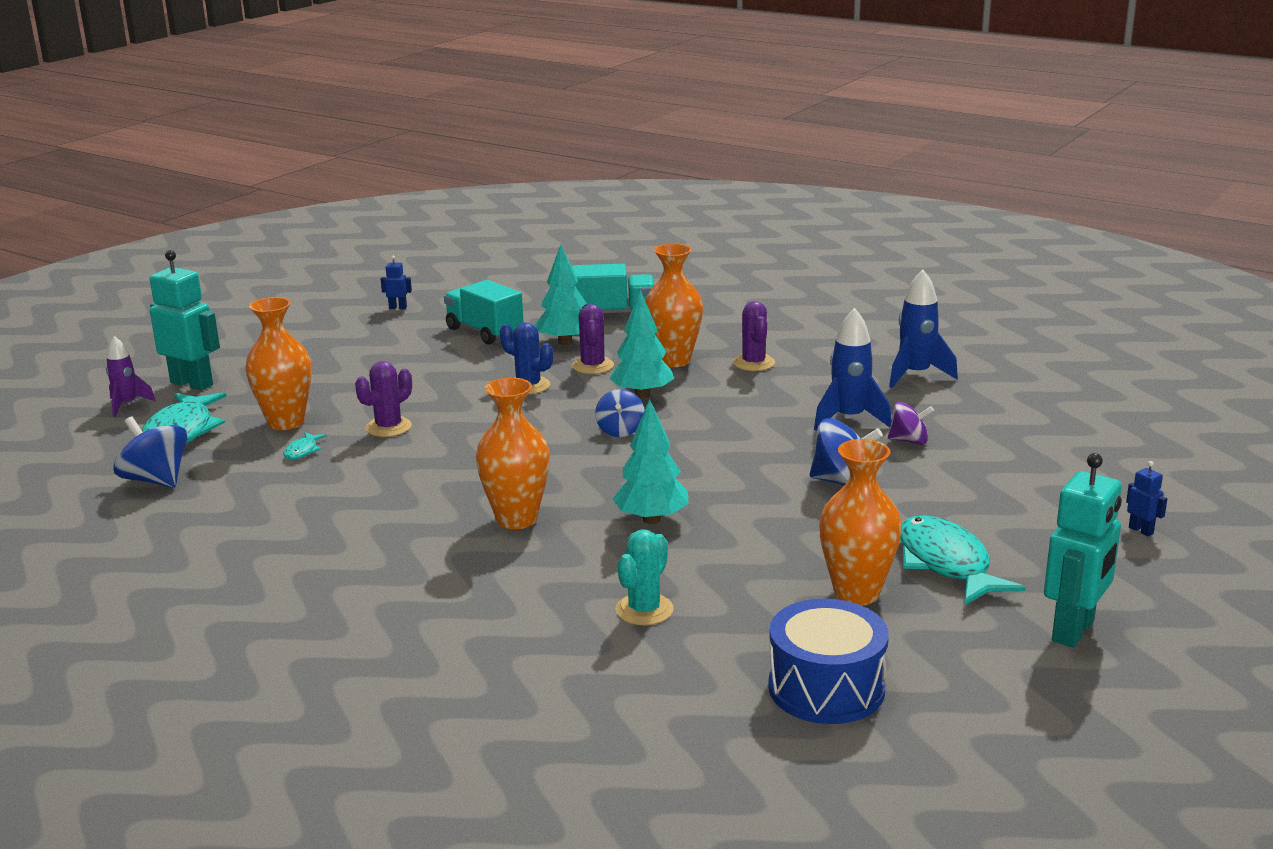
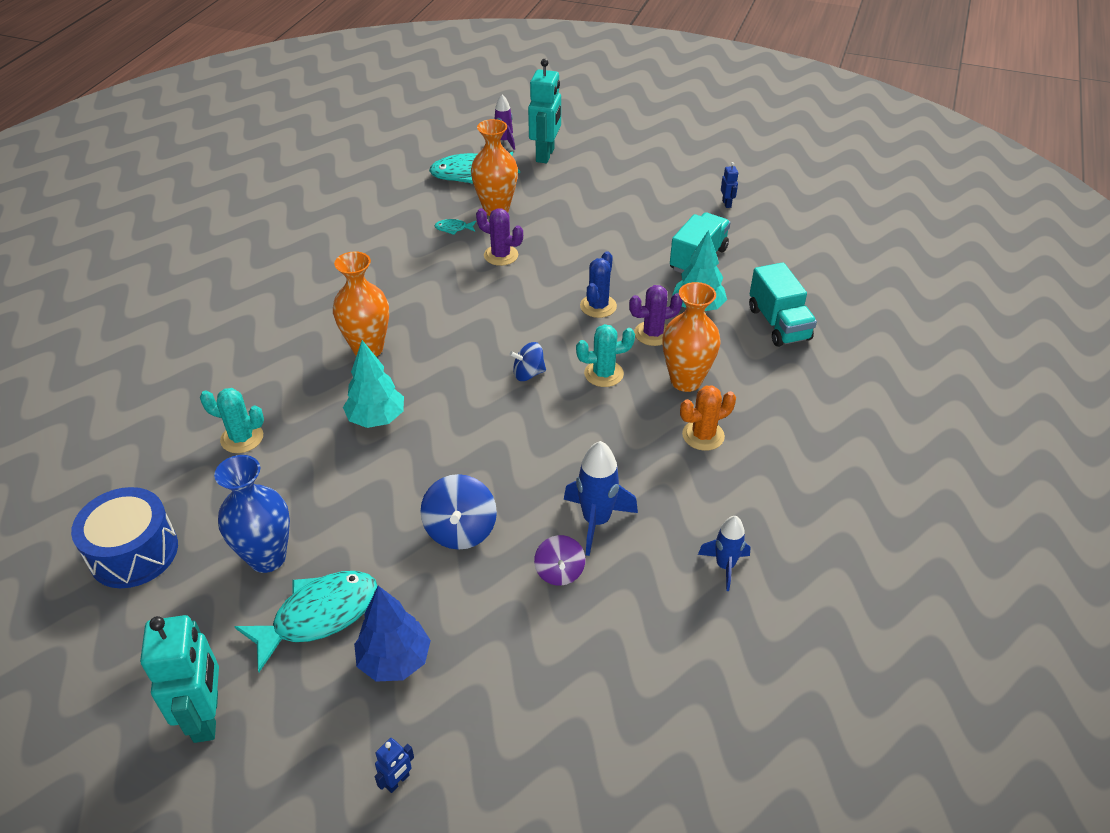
camera: 75 degrees right, 20 degrees up
(156, 480) = (400, 185): blue spinning top -> none
(642, 394) = (603, 374): turquoise tree -> turquoise cactus
(753, 363) = (703, 435): purple cactus -> orange cactus
(856, 593) = (267, 557): orange vase -> blue vase
(915, 375) = (725, 566): blue rocket -> blue rocket, size x0.66
(1007, 525) = (394, 660): none -> blue tree
(1074, 631) = (207, 716): turquoise robot -> turquoise robot turned 120 degrees counterclockwise

